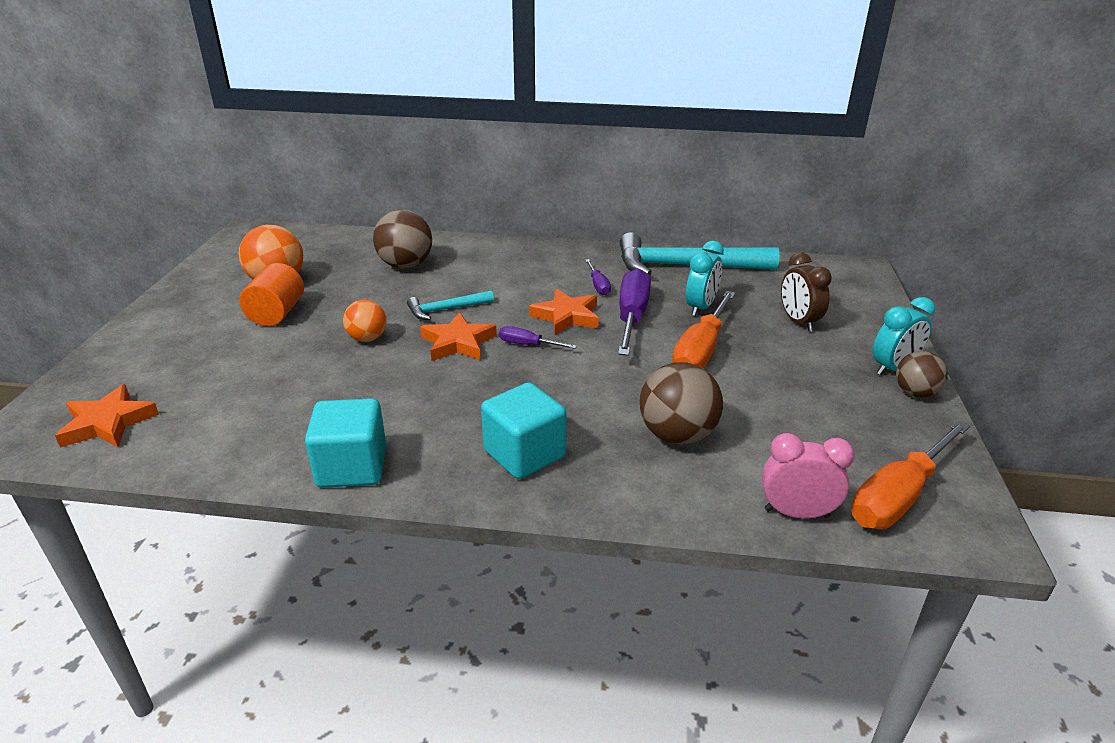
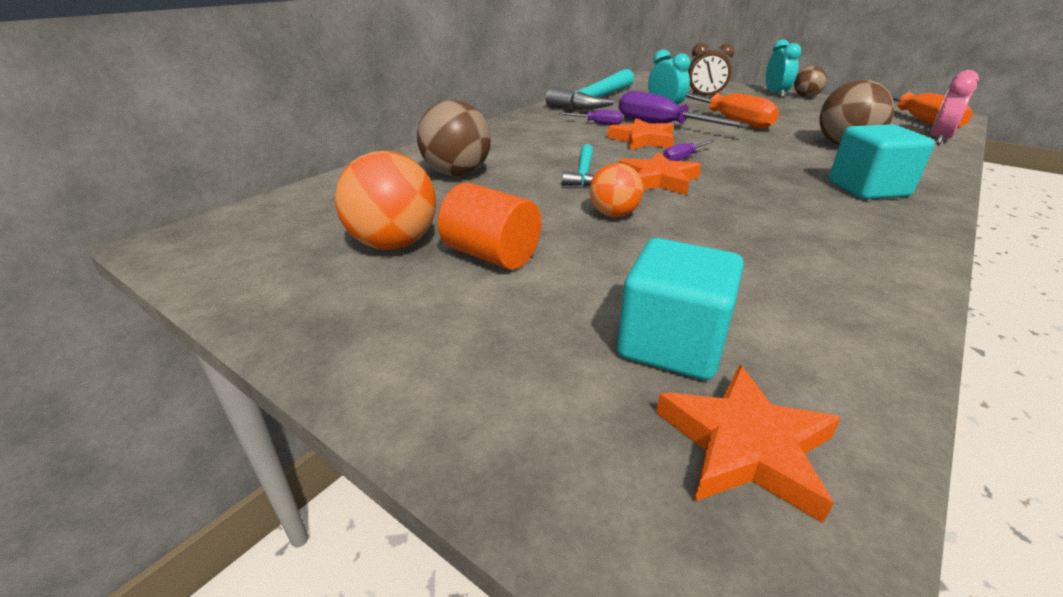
camera: 60 degrees left, 0 degrees up
(352, 467) = (890, 259): turquoise cube -> turquoise cube (671, 344)

